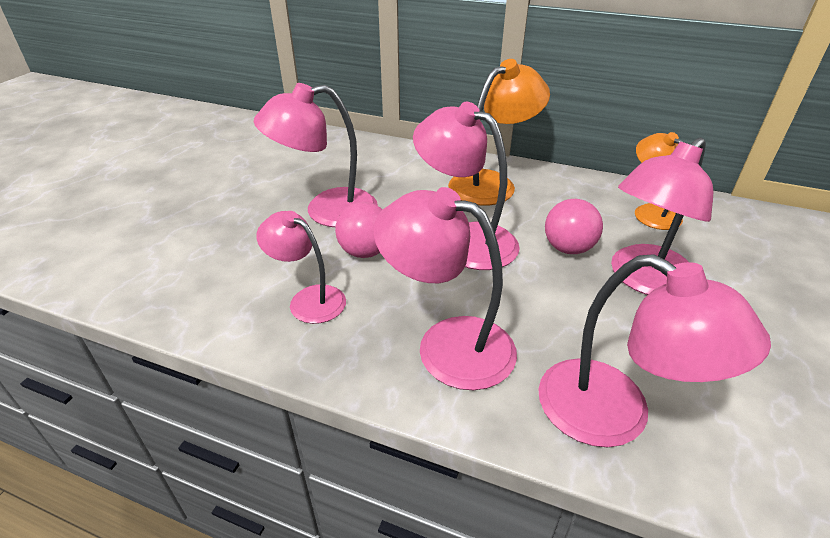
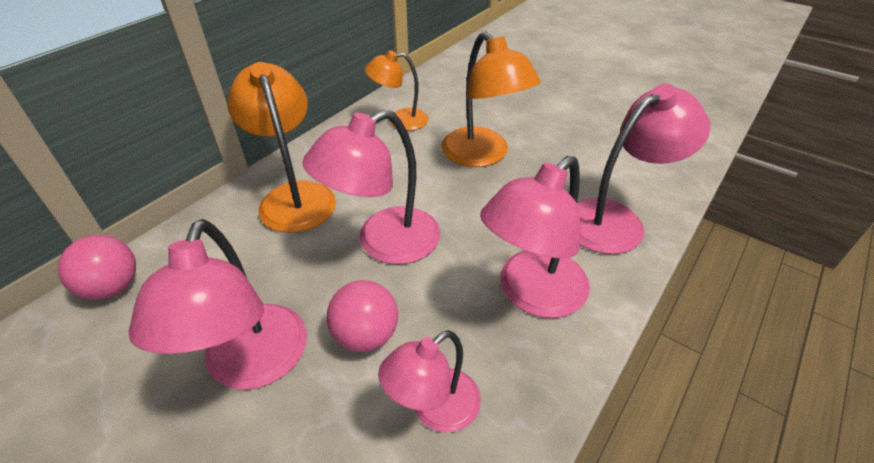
camera: 75 degrees left, 5 degrees up
(568, 248) = (428, 180): pink ball -> pink ball (113, 287)
(643, 280) = (482, 155): pink lamp -> orange lamp

